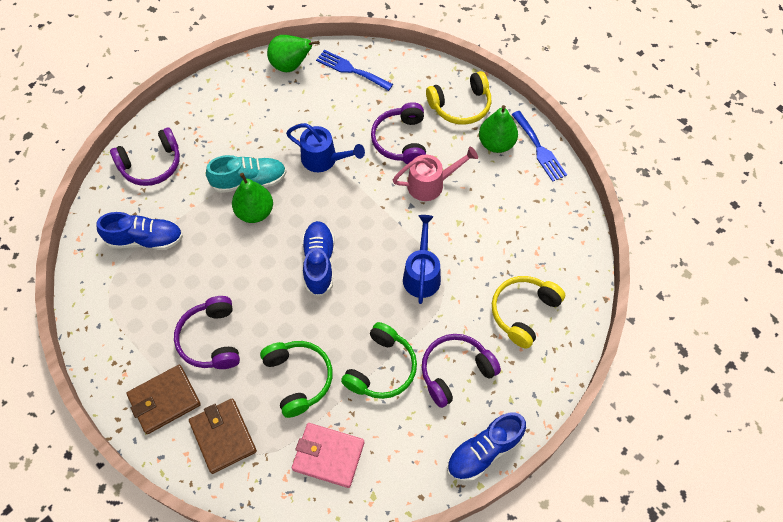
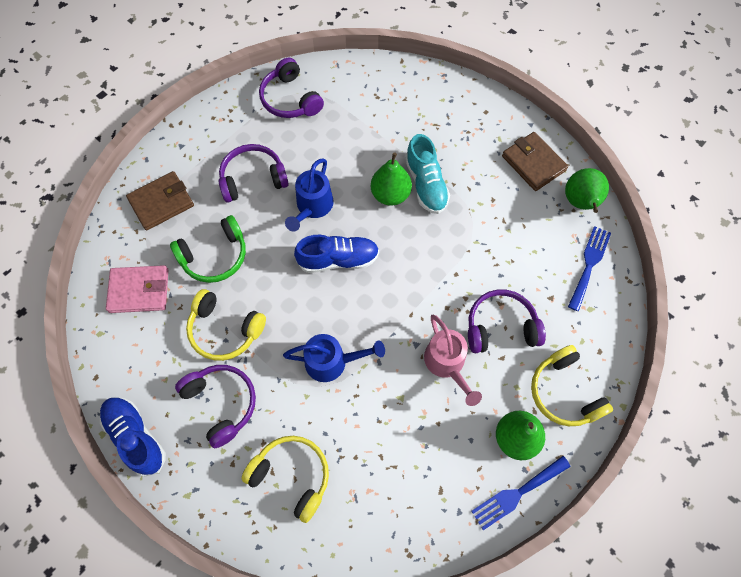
camera: 85 degrees right, 5 degrees up
(145, 239) = (351, 110): blue shoe -> none
(151, 164) = (433, 100): purple headphones -> purple headphones (290, 99)
(164, 400) = (195, 153): brown wallet -> brown wallet (533, 163)
(324, 159) = (462, 250): blue watering can -> blue watering can (312, 207)
(328, 456) = (139, 290): pink wallet -> pink wallet turned 75 degrees clockwise
(381, 368) = (225, 330): green headphones -> yellow headphones

